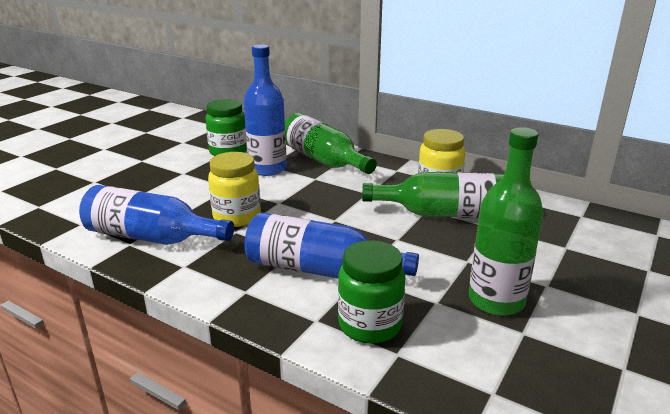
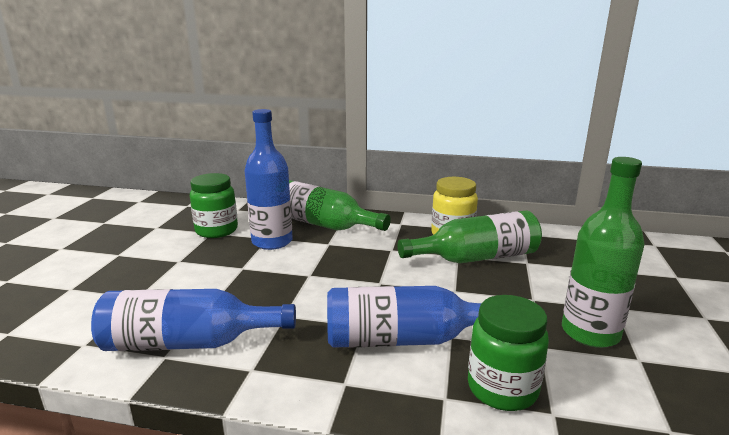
camera: 20 degrees left, 5 degrees down
(237, 217) = (275, 299): yellow jar -> none

